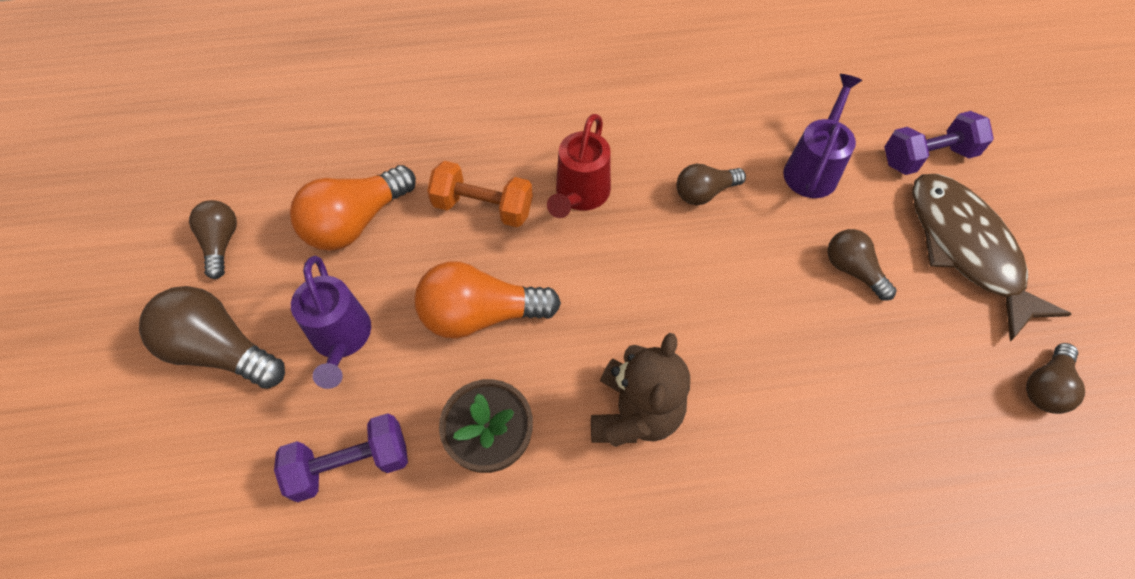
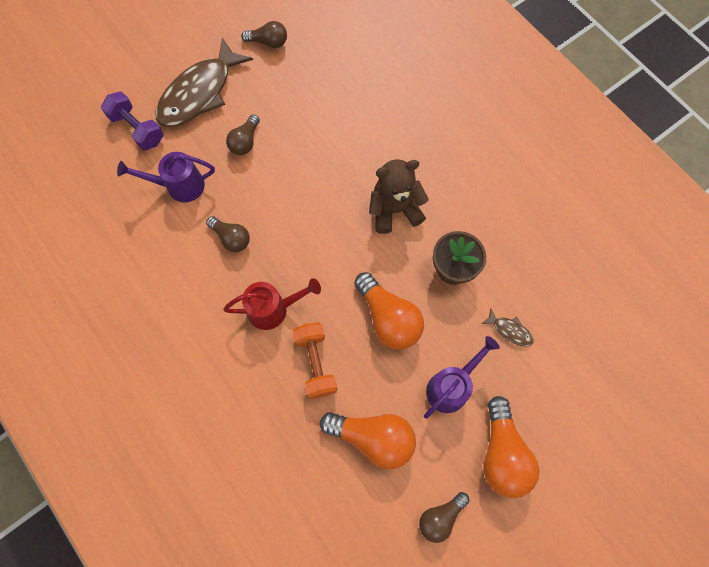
camera: 120 degrees left, 10 degrees up
(221, 350) = (502, 453): brown light bulb -> orange light bulb
(351, 464) = (510, 330): purple dumbbell -> brown fish

